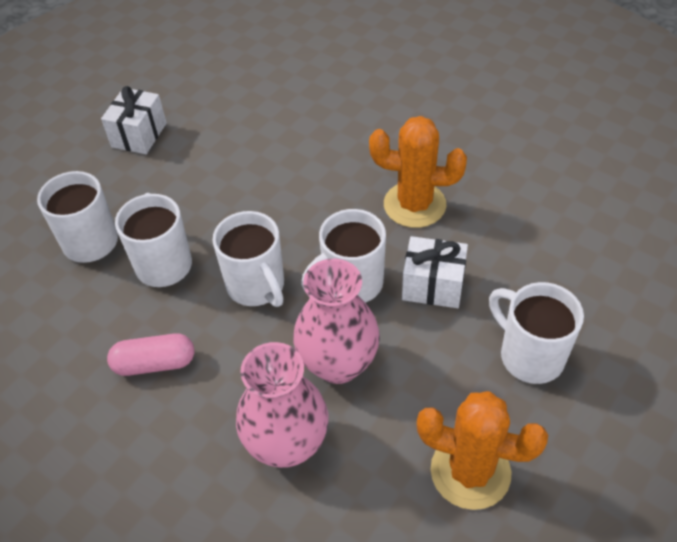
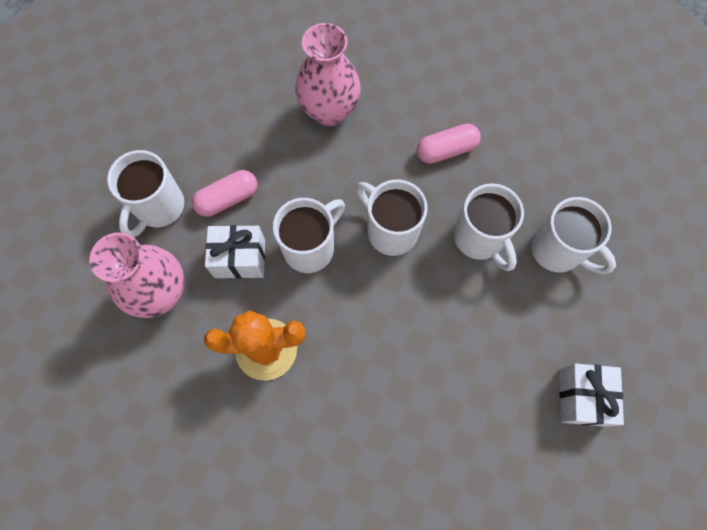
camera: 165 degrees right, 20 degrees up
(338, 364) = (306, 174): pink vase -> pink vase (161, 292)
(442, 351) = (227, 199): none -> pink capsule
(470, 471) = (202, 115): orange cactus -> none
(529, 355) = (159, 207): white mug -> white mug turned 75 degrees clockwise

